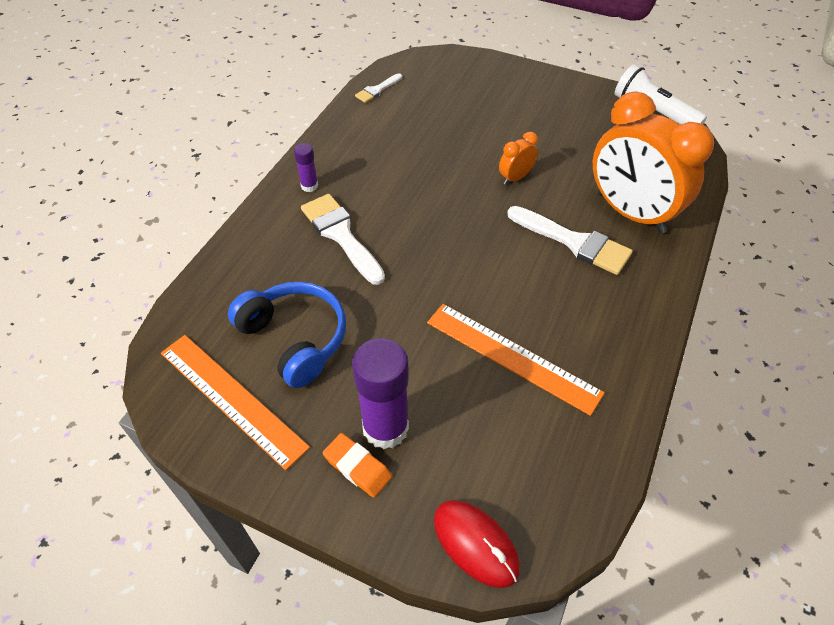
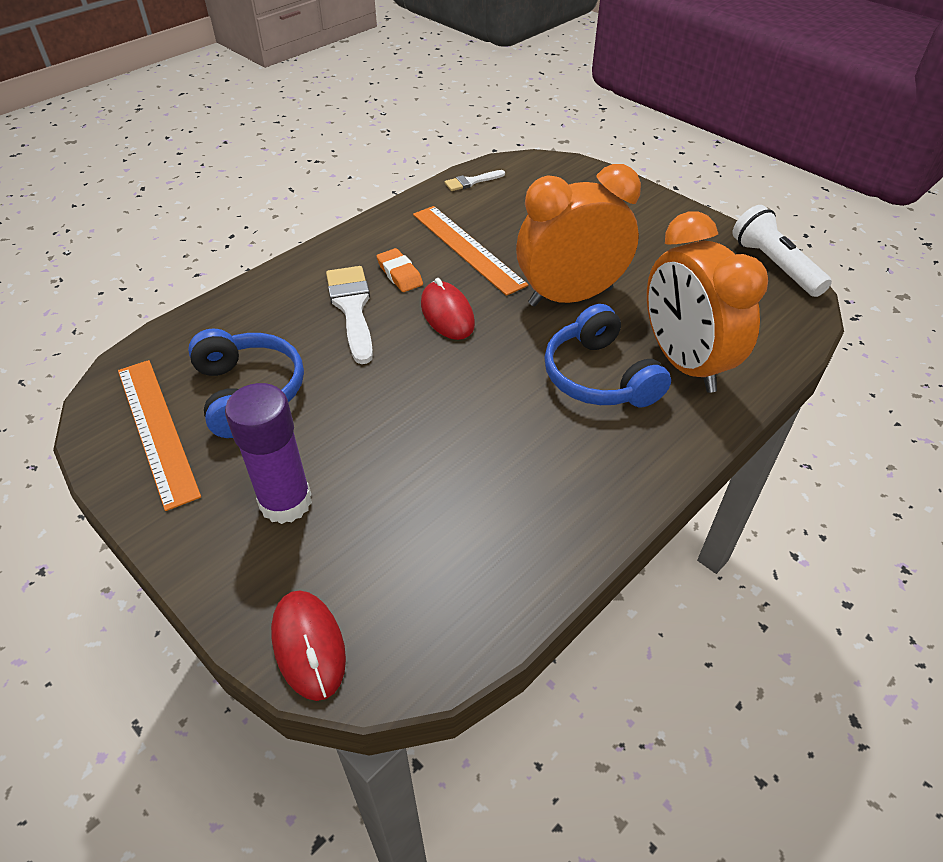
camera: 20 degrees right, 5 degrees down
(309, 186) = (348, 256): purple glue stick -> none
(357, 467) = (235, 531): orange eraser -> orange eraser (399, 274)
(425, 219) = (447, 314): none -> red mouse
(512, 357) = (460, 473): orange ruler -> orange ruler (467, 248)
(515, 178) = (570, 297): orange clock -> orange clock, size x2.36
(574, 242) = (599, 376): white brush -> blue headphones

